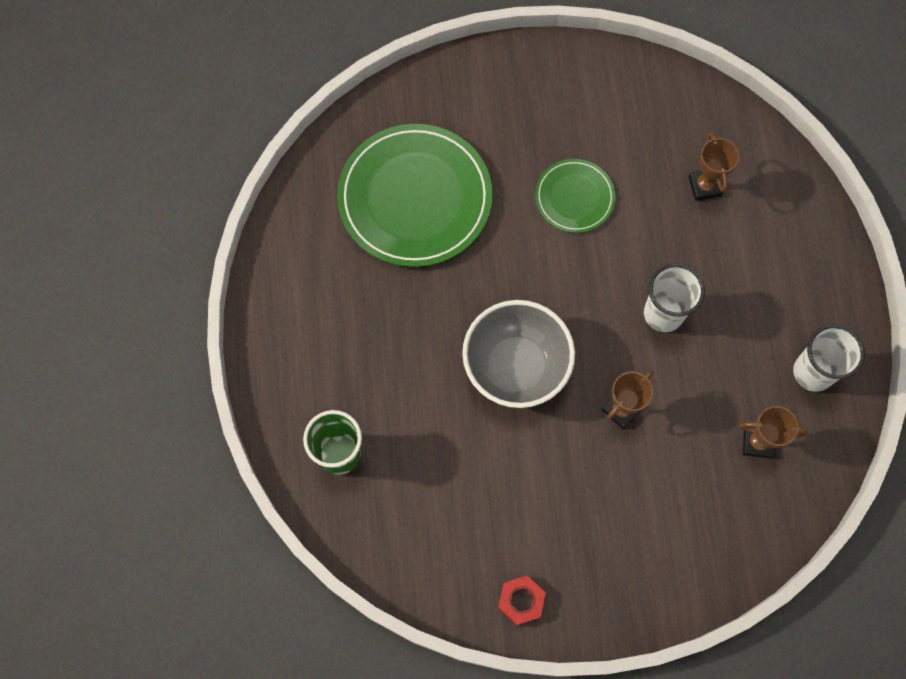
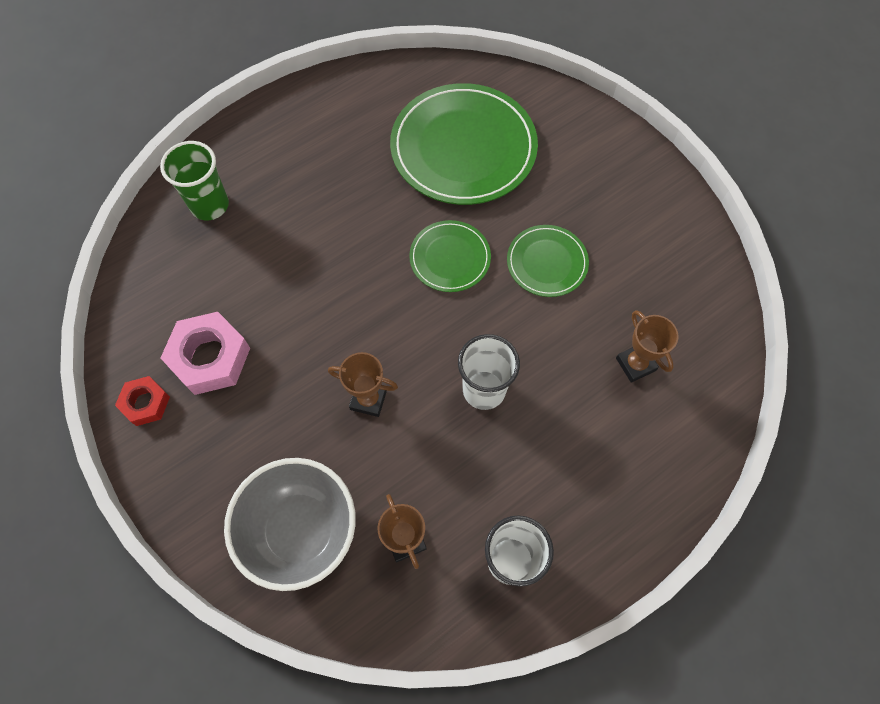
camera: 60 degrees right, 5 degrees down
(507, 525) = (210, 357): none -> pink nut
(516, 367) = (359, 294): grey bowl -> grey bowl (300, 530)
(524, 272) = (450, 258): none -> green plate
(704, 186) = (635, 364): brown trophy -> brown trophy turned 75 degrees counterclockwise

